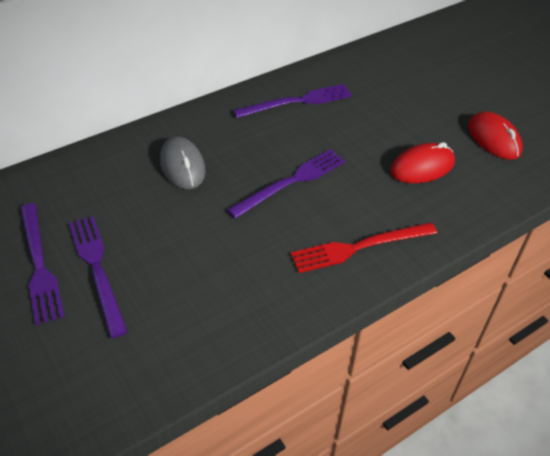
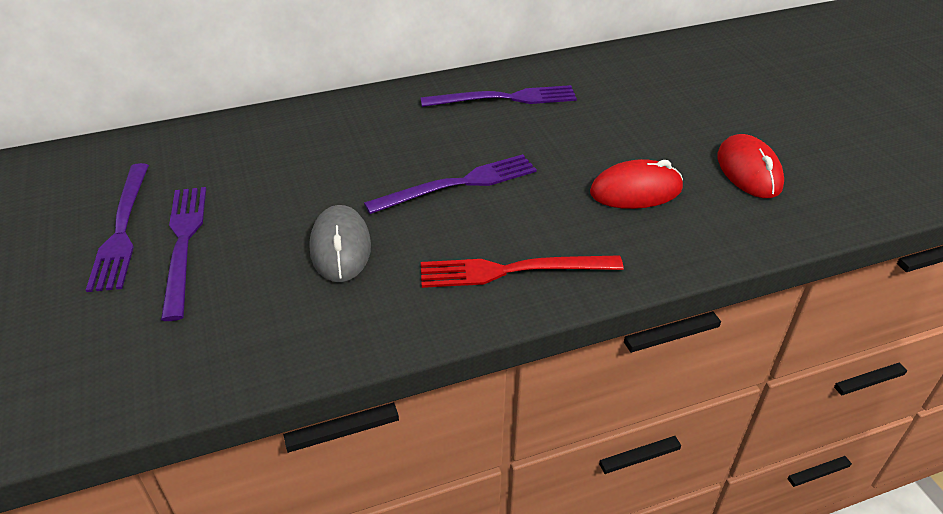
camera: 15 degrees right, 5 degrees down
(182, 166) = (334, 149): grey mouse -> grey mouse (341, 248)

